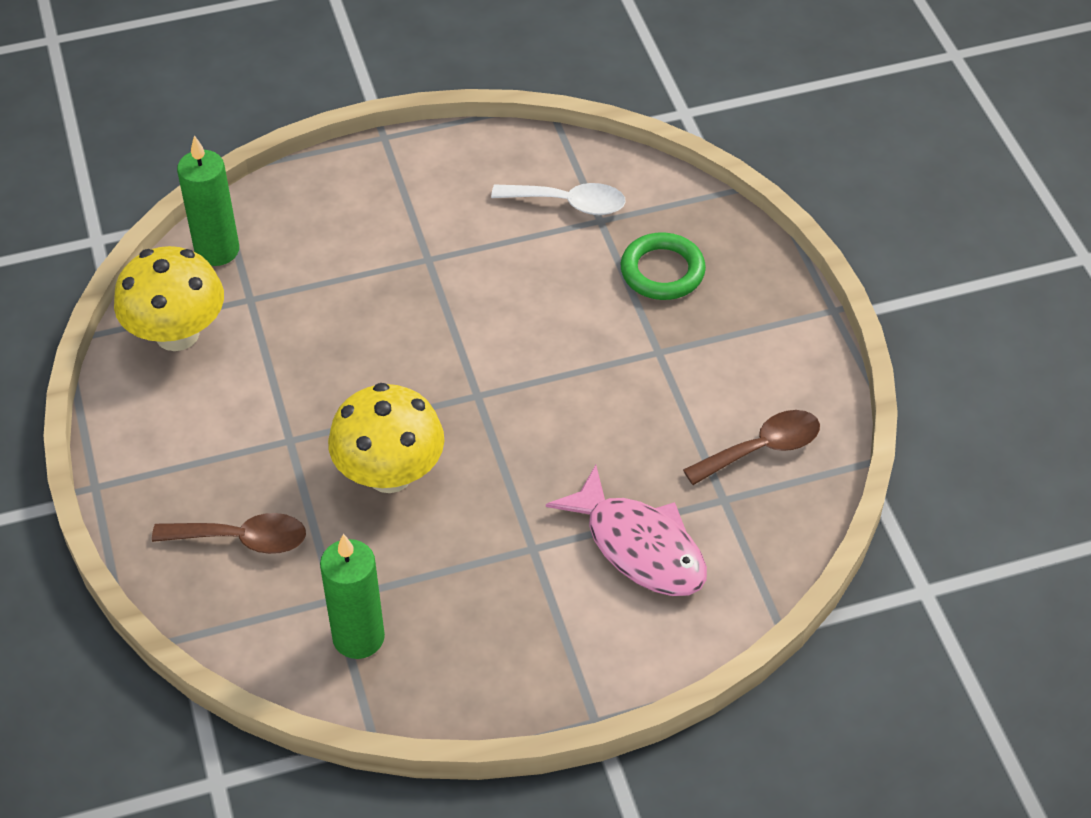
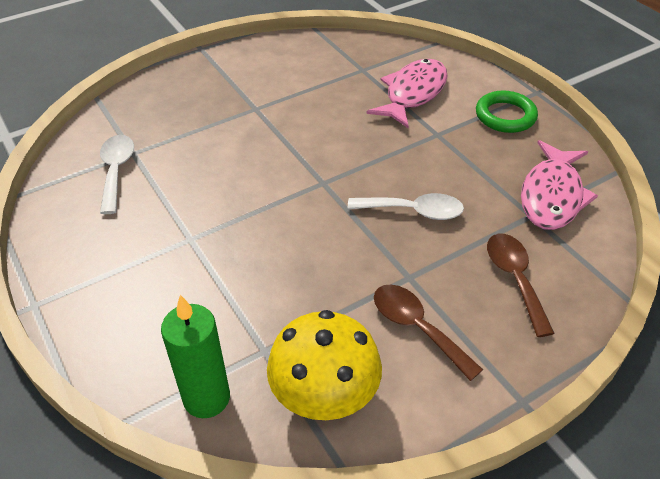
camera: 105 degrees left, 5 degrees down
(358, 637) = (552, 195): green candle -> pink fish
(390, 474) = (413, 211): yellow mushroom -> white spoon
(662, 271) = (181, 116): green ring -> green ring (505, 116)
(762, 449) = (319, 61): brown spoon -> brown spoon (417, 327)

